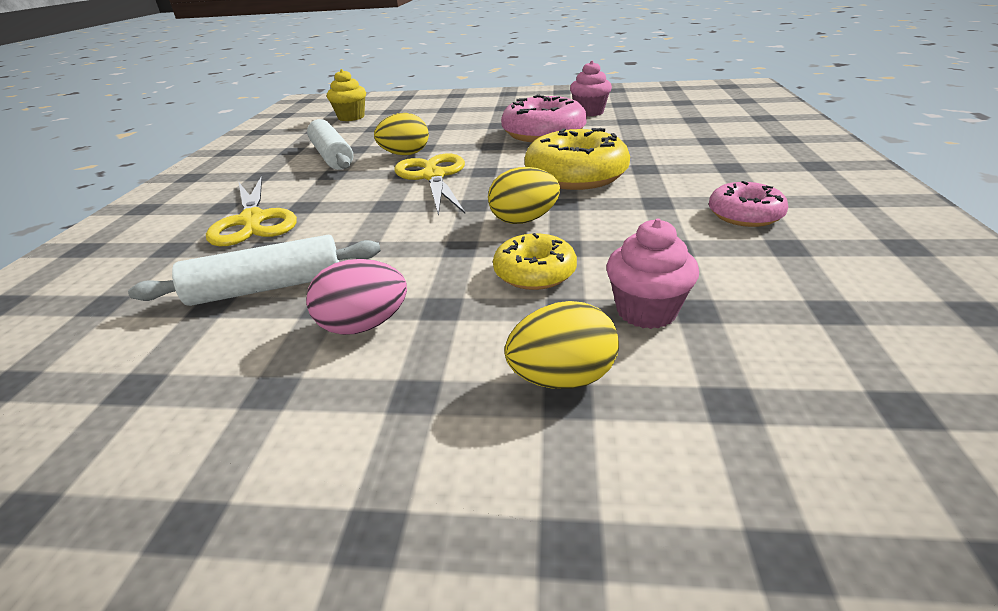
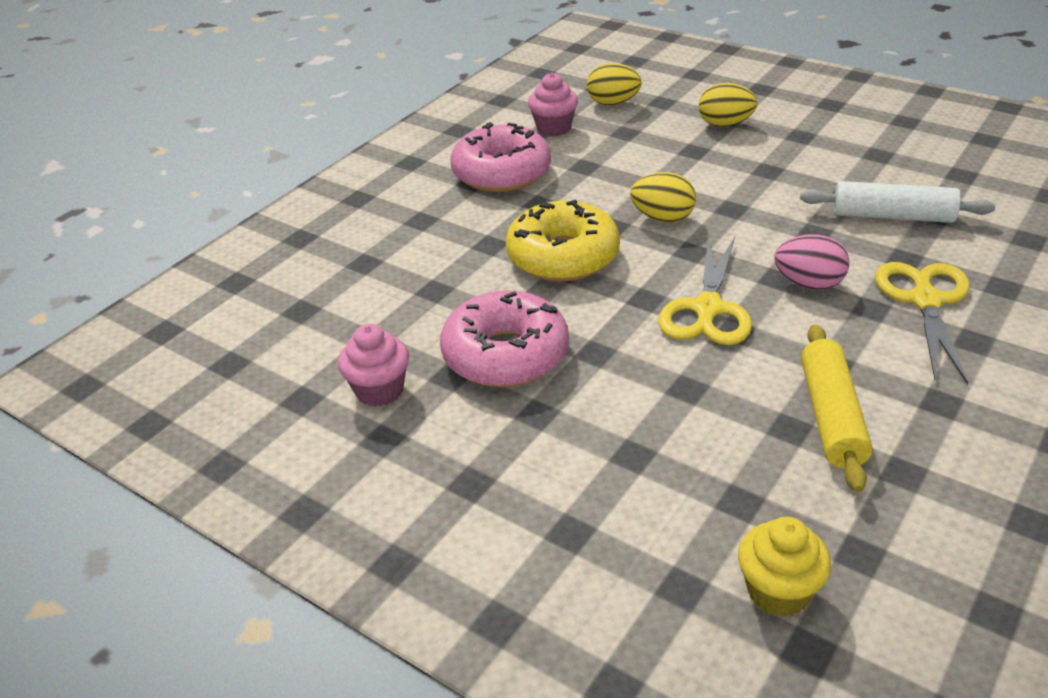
camera: 150 degrees left, 5 degrees up
(332, 156) = (831, 416): white rolling pin -> yellow rolling pin
(364, 325) = (821, 172): pink egg -> pink egg (808, 284)
(405, 154) = (721, 376): yellow egg -> yellow egg (613, 103)
(534, 273) = (693, 174): yellow donut -> none
(646, 311) = (652, 138): pink cupcake -> pink cupcake (554, 128)
(745, 215) = (501, 173): pink donut -> pink donut, size x1.72

